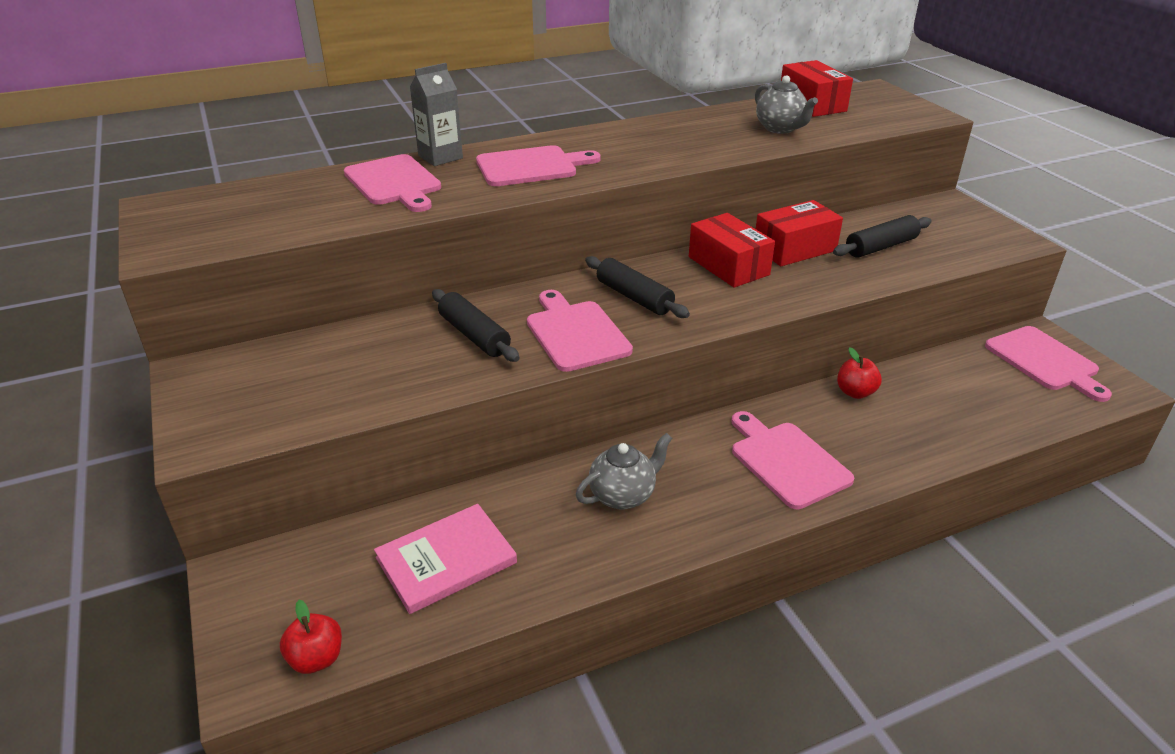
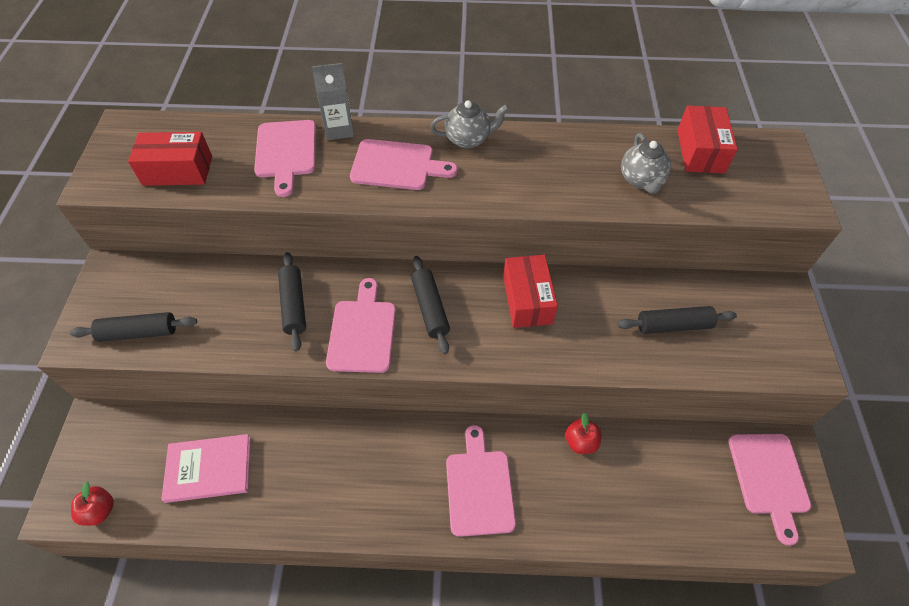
camera: 25 degrees right, 20 degrees up
(286, 411) = (139, 332): none -> black rolling pin
(623, 495) = (347, 465): grey teapot -> grey teapot (468, 139)
(794, 249) = (596, 300): red box -> red box (177, 170)

